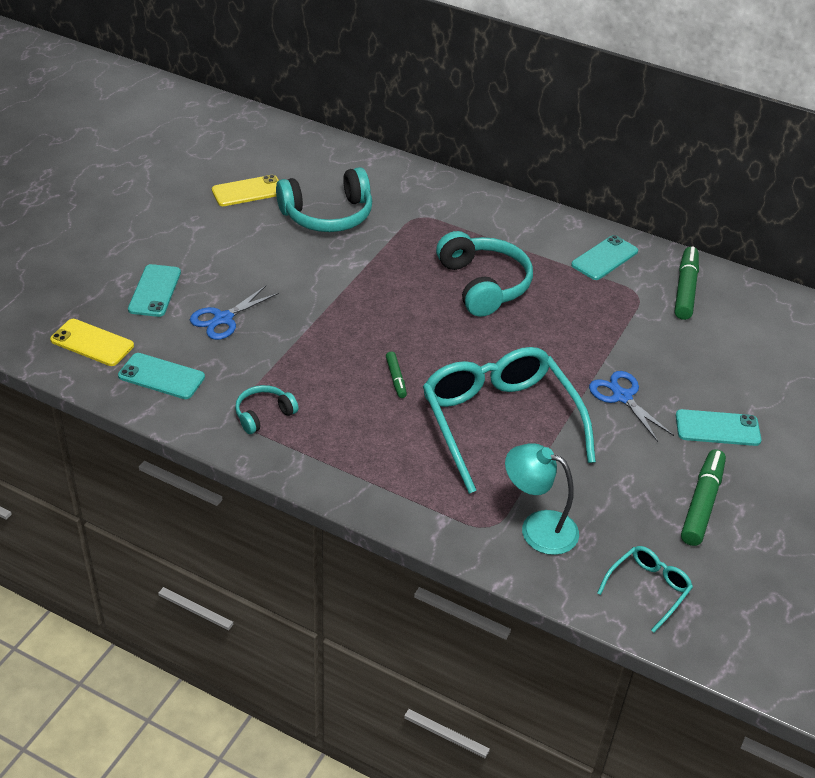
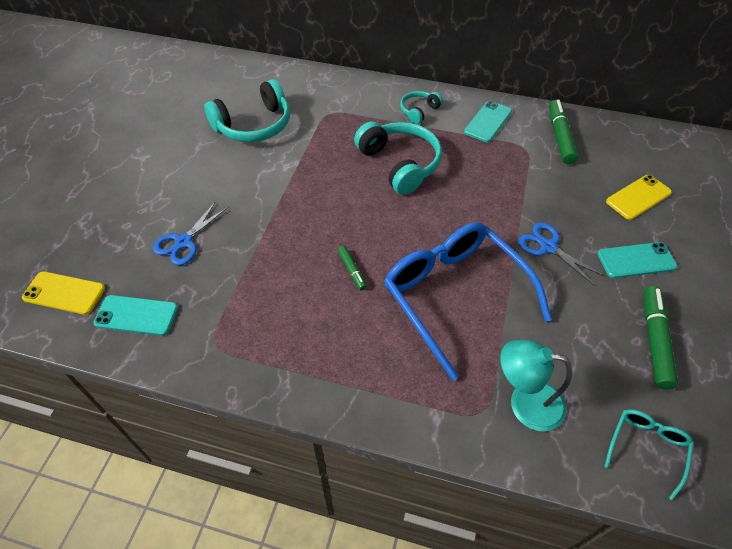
camera: 10 degrees left, 10 degrees up
(155, 291) = (116, 226): turquoise phone -> none
(248, 191) = (181, 116): yellow phone -> yellow phone (638, 197)
(263, 414) = (241, 336): turquoise headphones -> turquoise headphones (419, 111)
(499, 422) = (454, 295): turquoise glasses -> blue glasses

